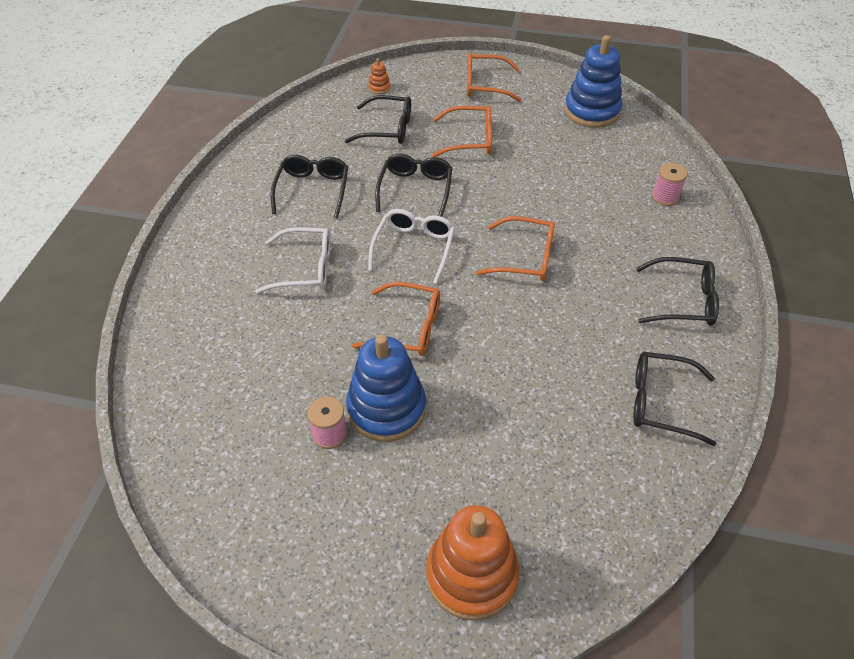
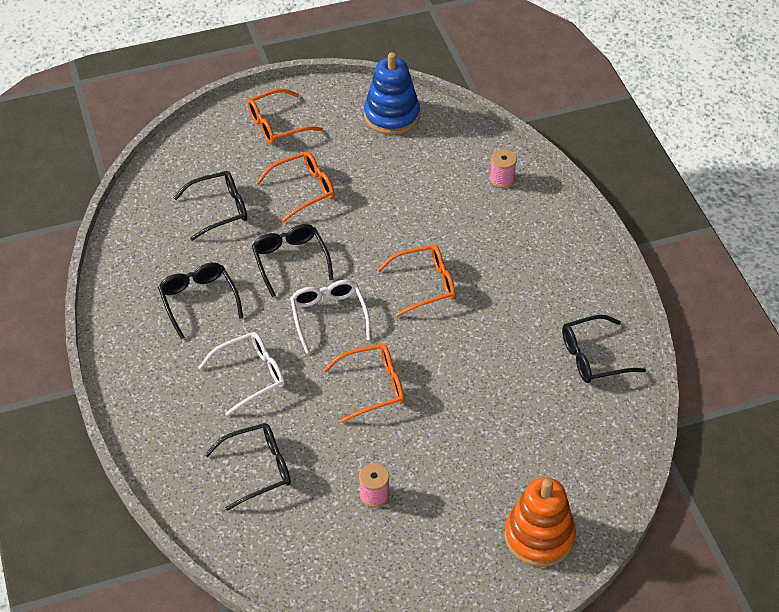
camera: 30 degrees left, 0 degrees up
(379, 87) = (177, 167): orange stacking toy -> none
(386, 408) = (402, 456): blue stacking toy -> none
(683, 300) = (565, 268): black glasses -> black glasses (258, 469)

